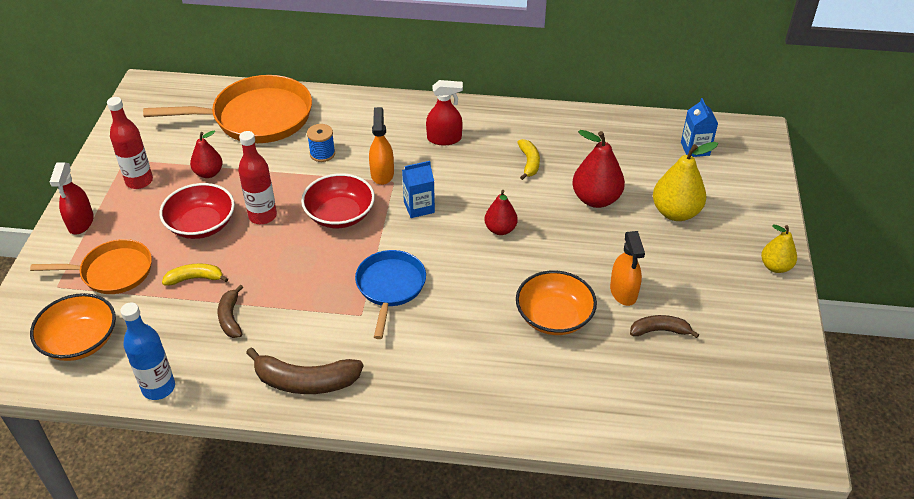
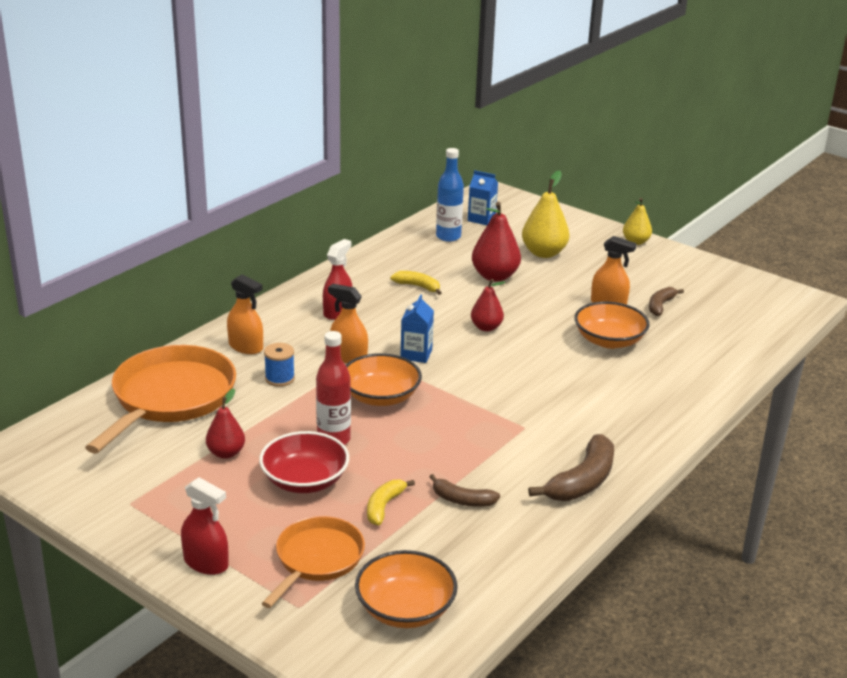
camera: 60 degrees left, 15 degrees down
(139, 181) = (182, 502): red bottle -> none
(158, 388) = (520, 571): blue bottle -> blue bottle (448, 236)
(340, 214) = (380, 396): red bowl -> orange bowl
(351, 118) = (246, 347): none -> orange spray bottle
(390, 287) = (505, 402): blue pan -> none

